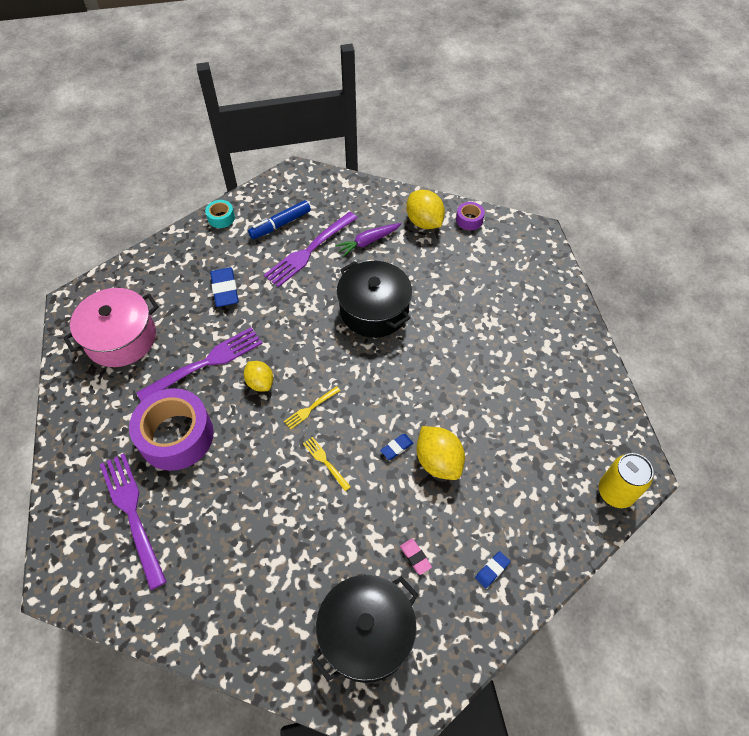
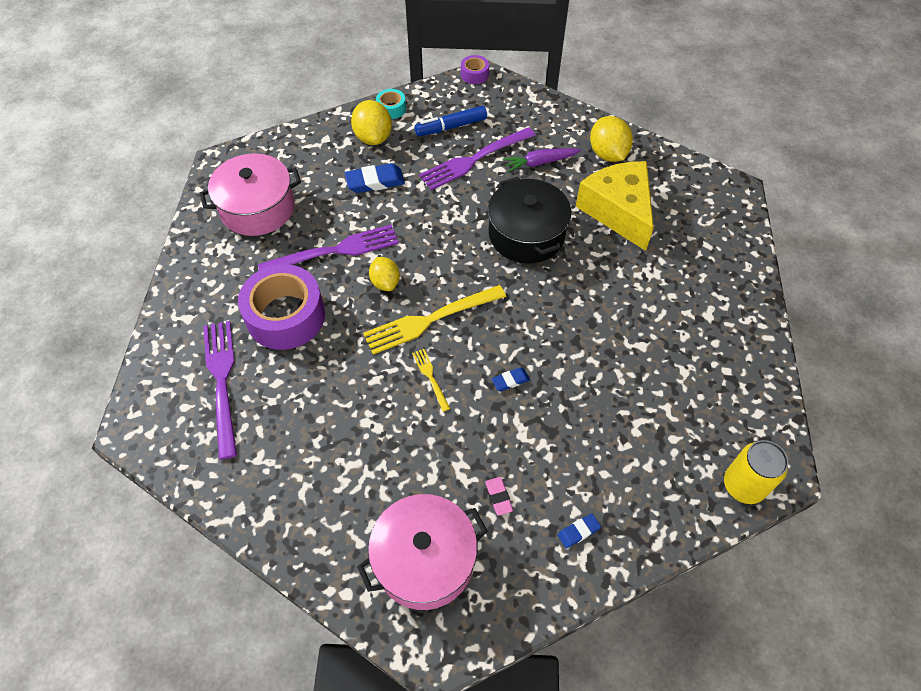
camera: 15 degrees right, 0 degrees up
(225, 289) = (375, 181): blue eraser -> blue eraser turned 75 degrees clockwise
(310, 408) = (430, 320): yellow fork -> yellow fork, size x2.09
(366, 633) = (424, 560): black pot -> pink pot
(438, 461) = (552, 405): yellow lemon -> yellow lemon (373, 137)
(447, 272) = (618, 211): none -> yellow cheese
(469, 220) = (659, 161): purple tape -> purple tape (474, 74)

